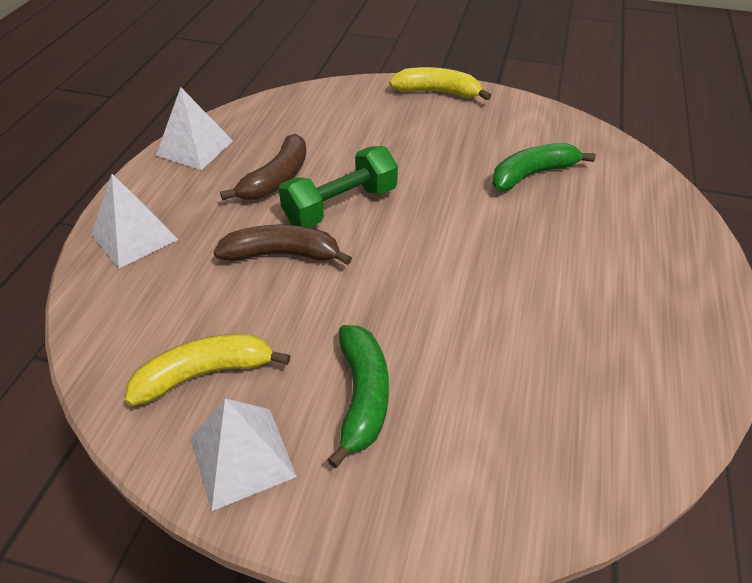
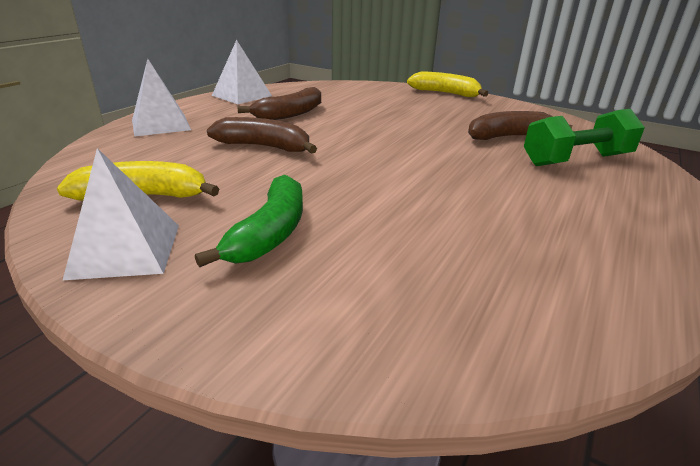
camera: 15 degrees right, 15 degrees down
(340, 206) = (331, 131): green dumbbell -> green dumbbell (576, 160)
(532, 174) = (509, 137): green banana -> brown banana

